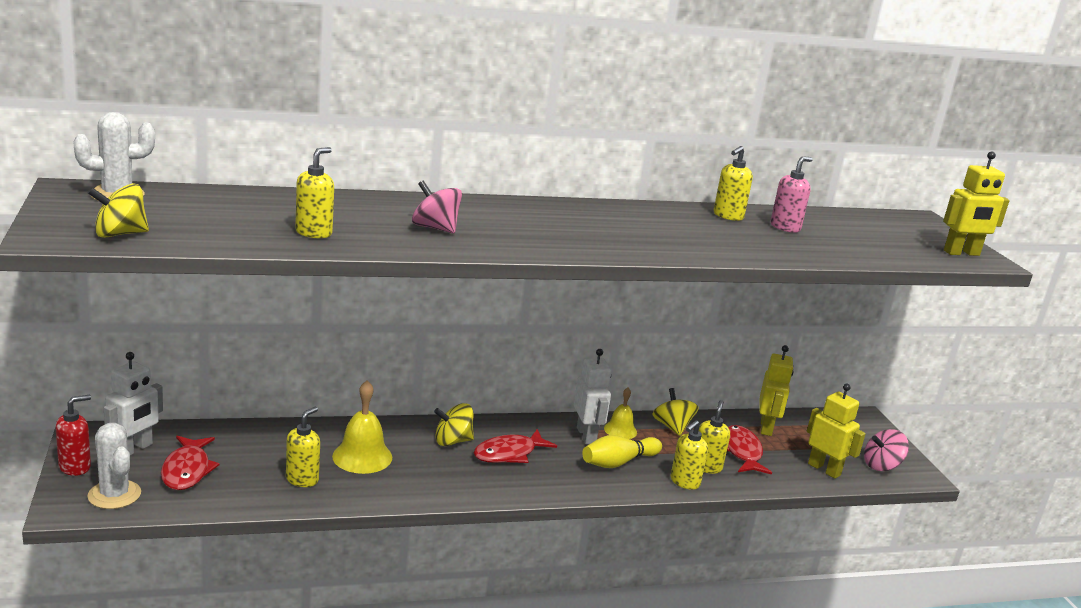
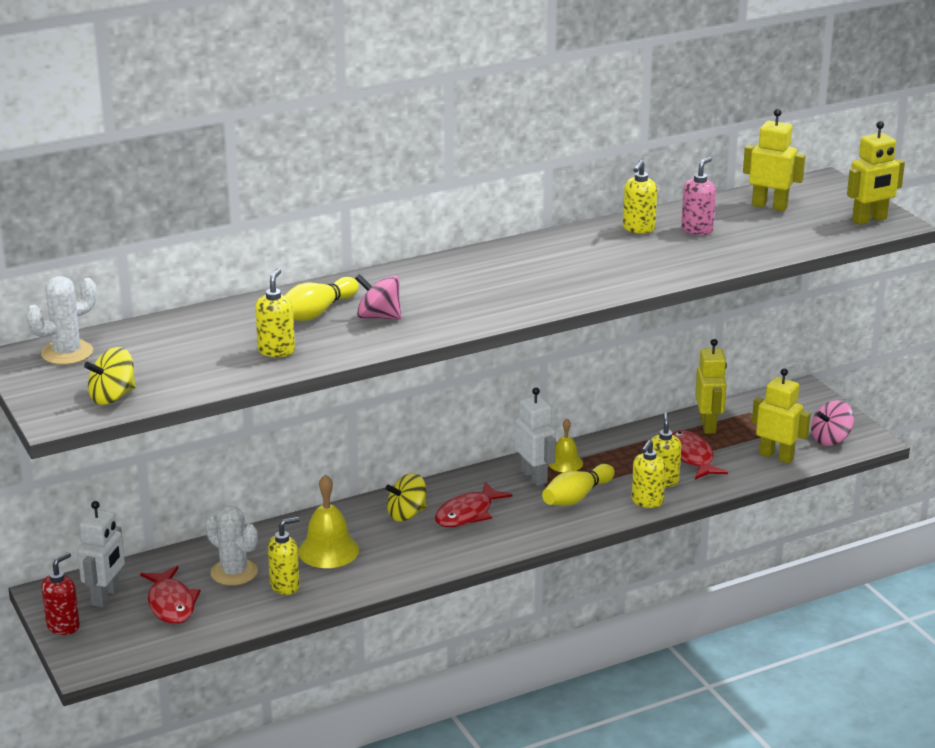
camera: 10 degrees left, 5 degrees up
(114, 495) = (120, 642): white cactus -> white cactus (234, 572)
(302, 479) = (285, 586): yellow soap dispenser -> yellow soap dispenser turned 45 degrees clockwise
(378, 214) = (316, 313): none -> yellow bowling pin
(672, 427) = (615, 447): yellow spinning top -> none
(863, 225) = (769, 206): none -> yellow robot

